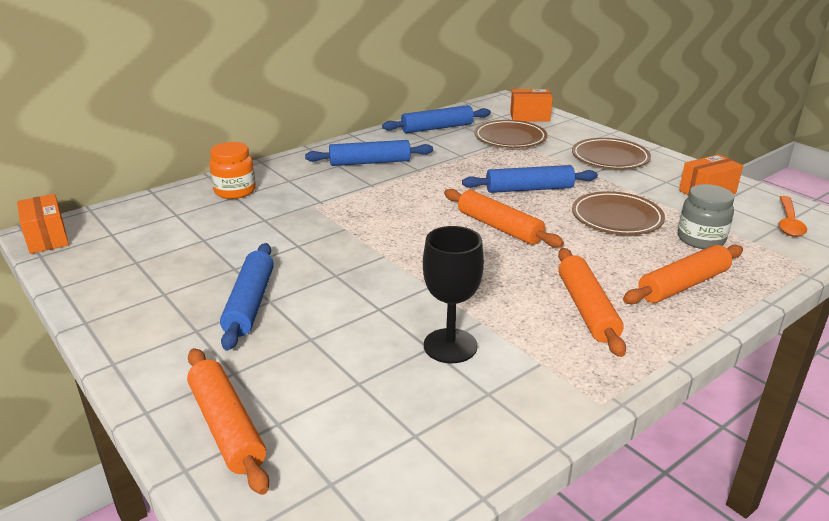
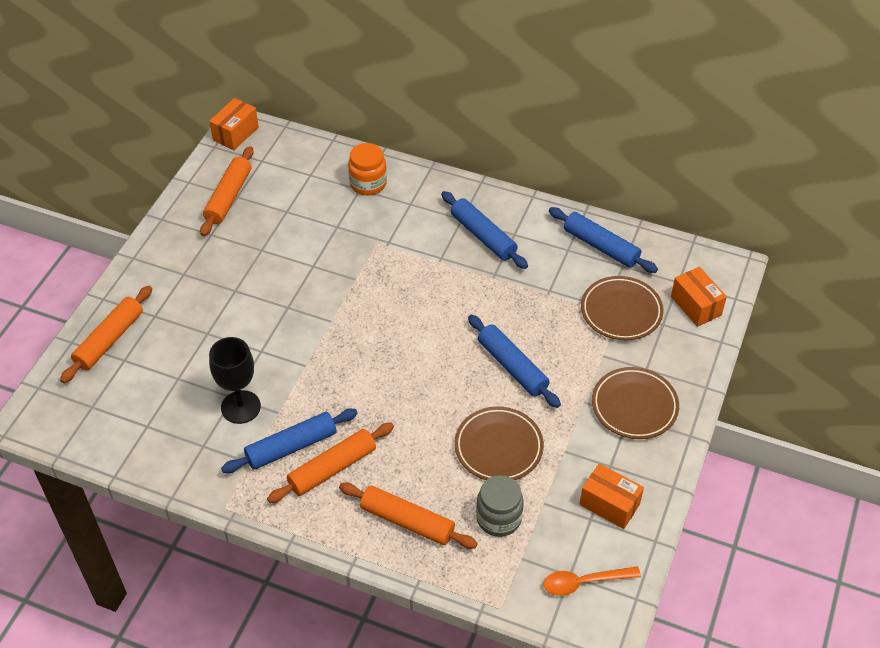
camera: 60 degrees right, 20 degrees up
(250, 303) = (226, 282): blue rolling pin -> blue rolling pin (291, 447)
(499, 227) = (423, 372): orange rolling pin -> orange rolling pin (228, 197)

